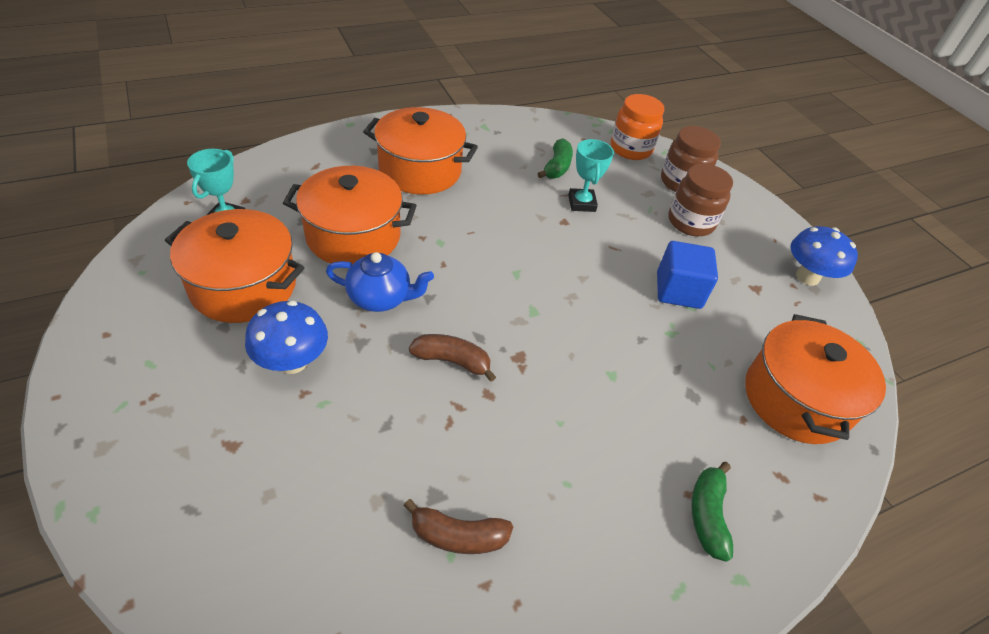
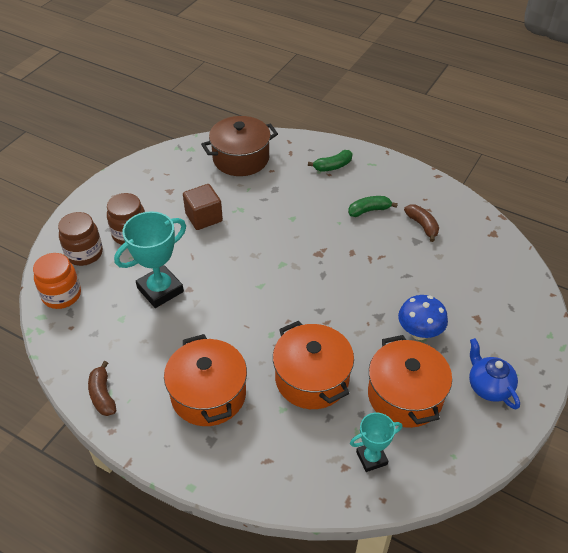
camera: 120 degrees left, 0 degrees up
(380, 298) = (343, 329): blue teapot -> blue teapot (488, 386)
(452, 361) = (349, 275): brown banana -> brown banana (102, 395)
(557, 167) = (127, 322): green banana -> green banana (369, 210)
(581, 203) = (160, 290): turquoise trophy -> turquoise trophy, size x1.70
(678, 290) = (204, 217): blue cube -> brown cube
(796, 399) = (241, 158): orange pot -> brown pot
(807, 277) = (138, 175): blue mushroom -> none

